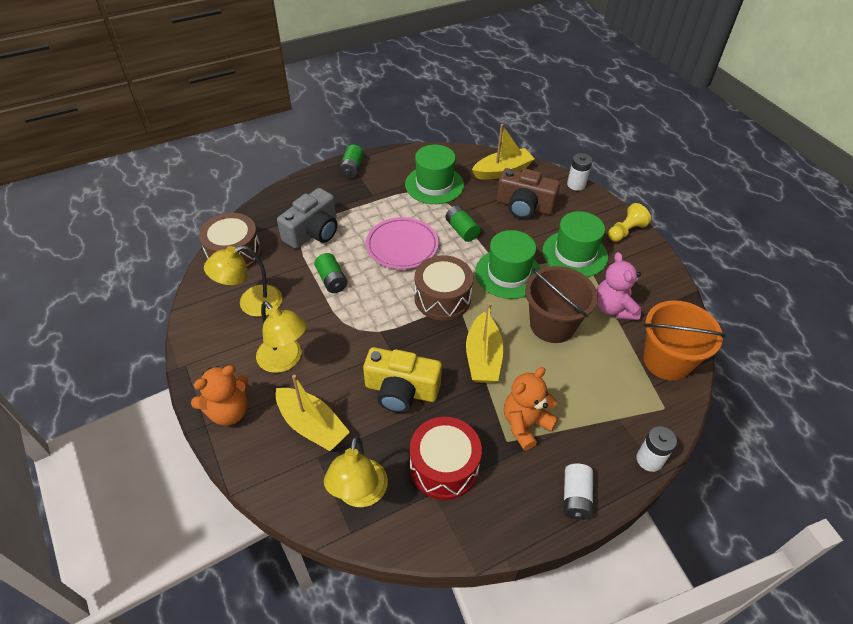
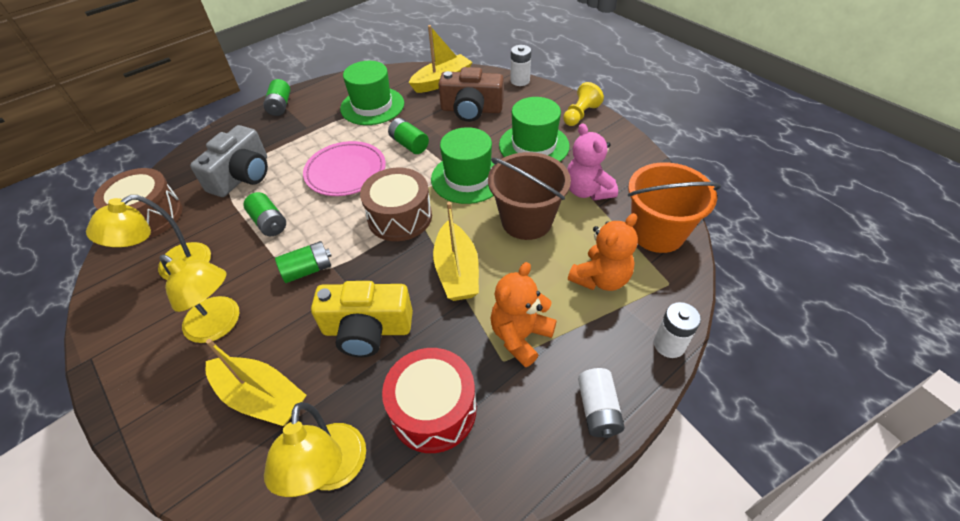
camera: 10 degrees left, 0 degrees up
(229, 411) = (150, 404): orange teddy bear -> orange teddy bear (600, 278)
(359, 329) = (308, 270): none -> green battery

